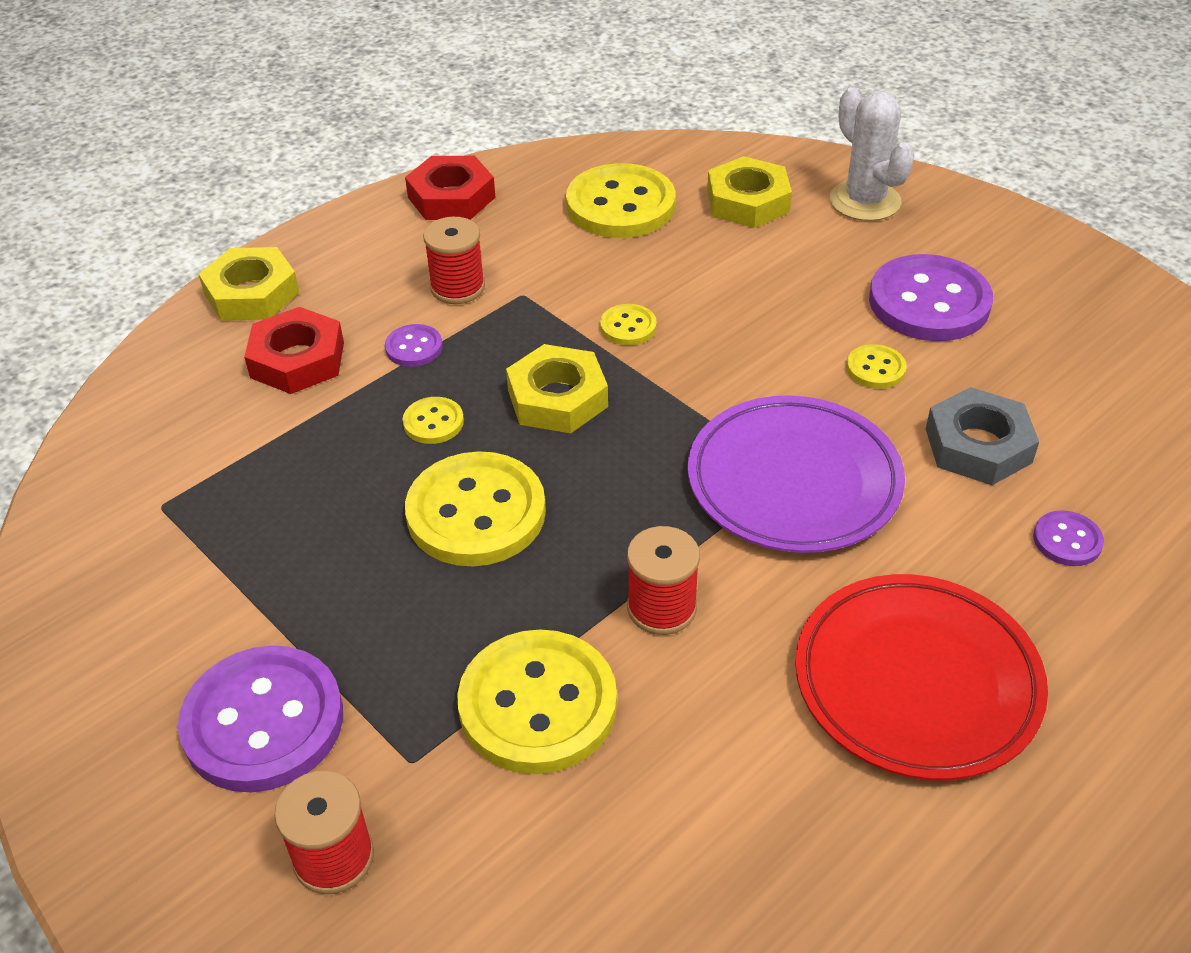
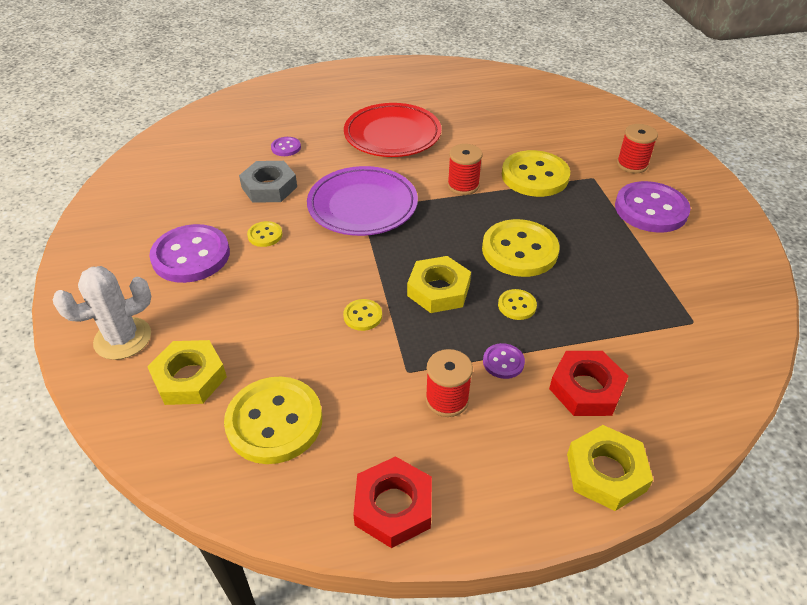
camera: 150 degrees left, 0 degrees up
(865, 201) = (123, 338): white cactus -> white cactus turned 60 degrees clockwise

